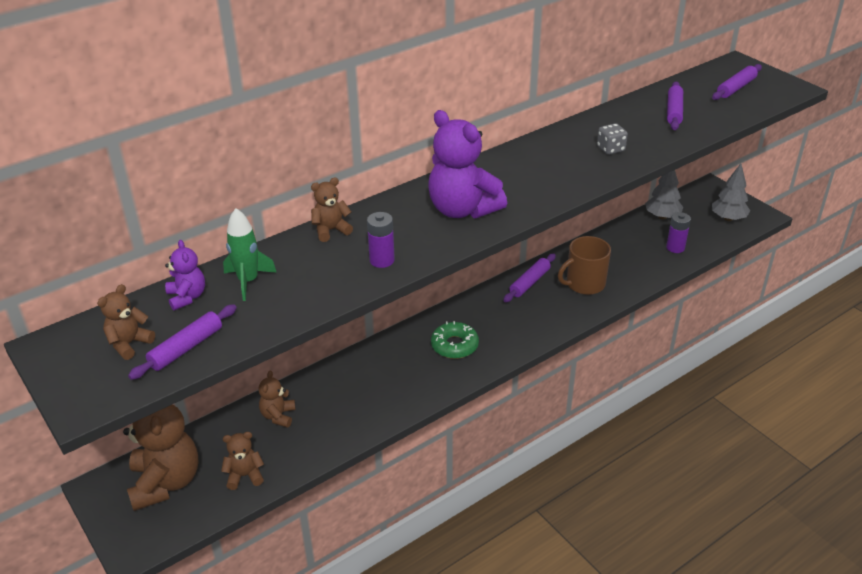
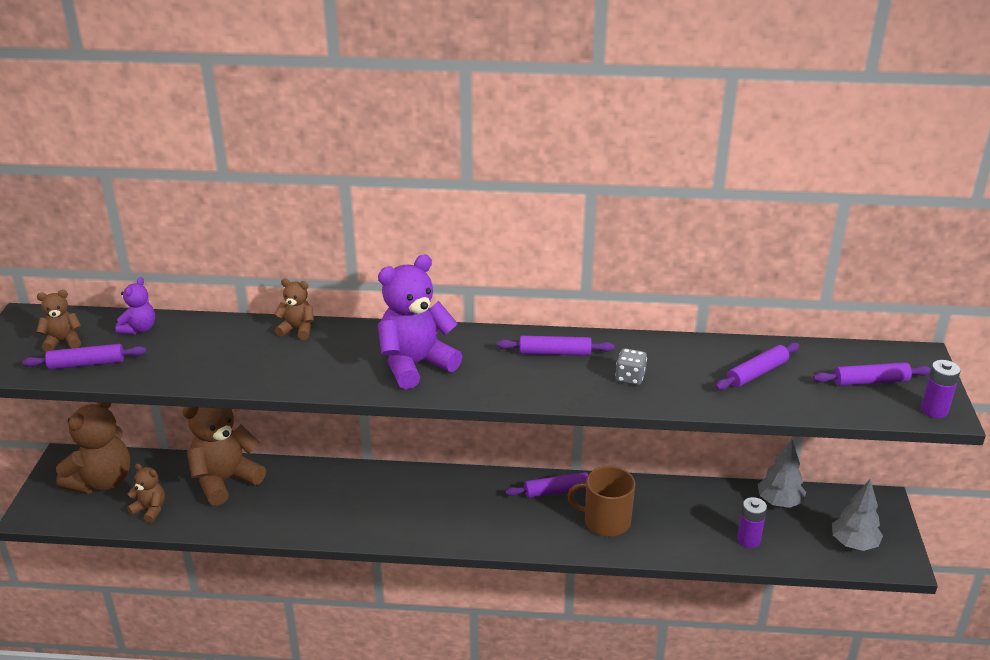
camera: 40 degrees right, 5 degrees down
(248, 281) = (189, 338): green rocket -> none
(278, 416) = (225, 480): brown teddy bear -> brown teddy bear, size x1.97
(382, 260) = (294, 372): purple battery -> purple battery (934, 410)
(454, 345) = (419, 506): green donut -> none
(462, 210) = (415, 365): purple teddy bear -> purple teddy bear turned 60 degrees clockwise
(541, 156) = (555, 353): none -> purple rolling pin

